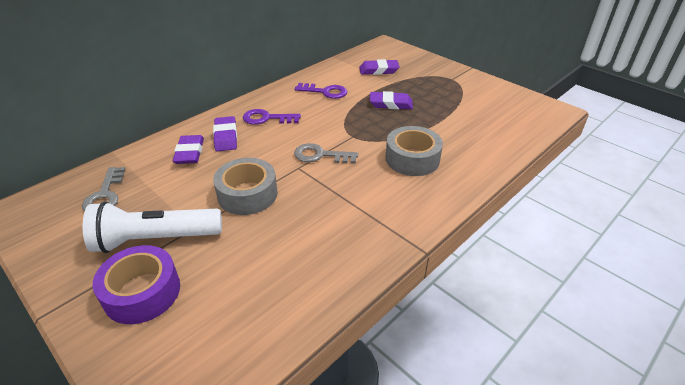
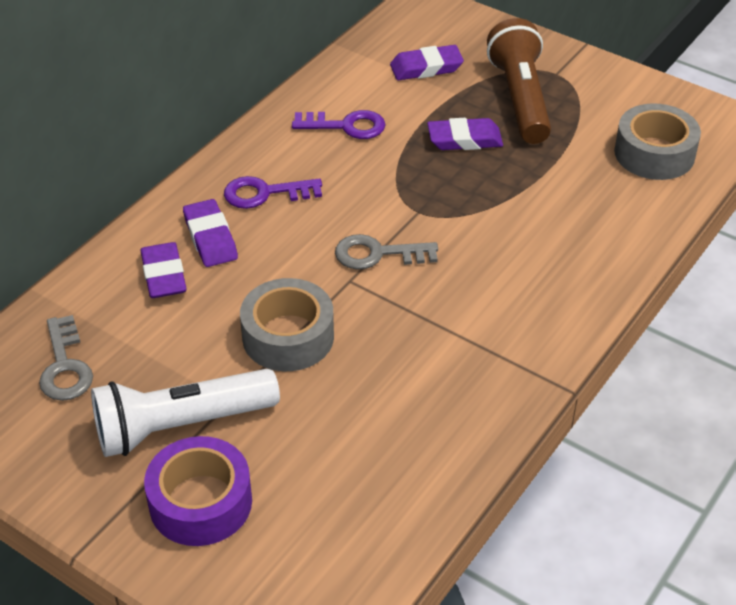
camera: 10 degrees left, 5 degrees up
(412, 159) = (523, 243): grey tape -> grey tape (654, 153)
(428, 88) = (520, 98): none -> brown flashlight

